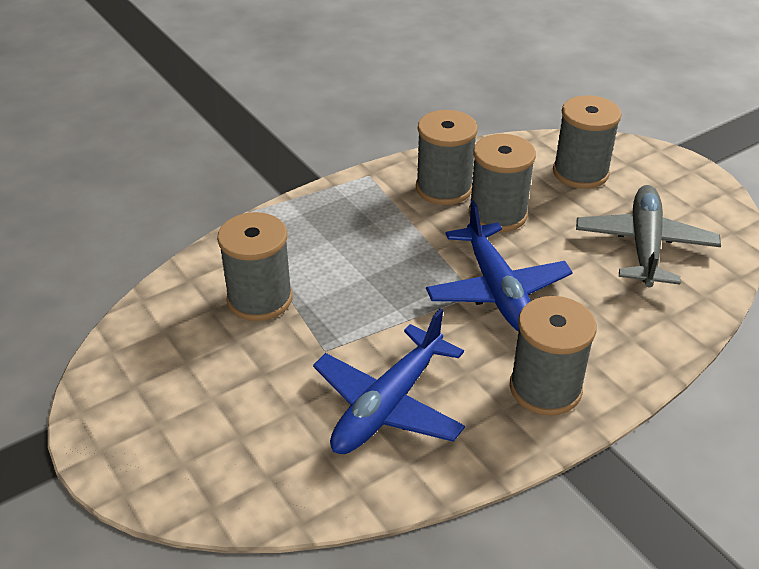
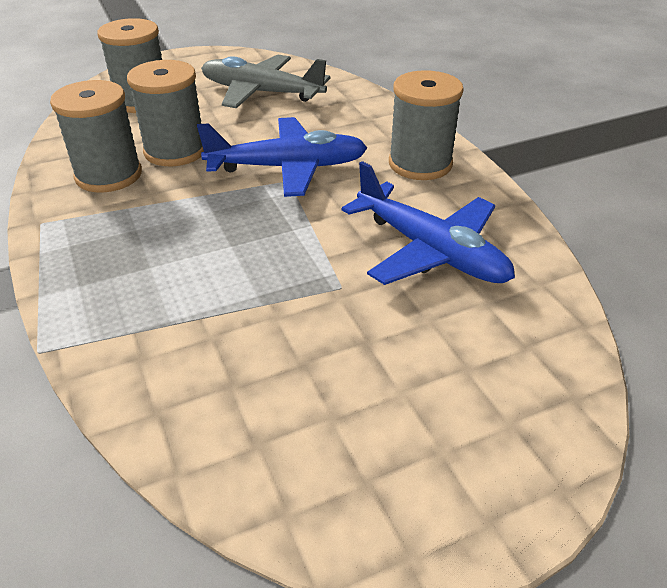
camera: 80 degrees left, 0 degrees up
(260, 299) = (233, 335): grey spool -> none

